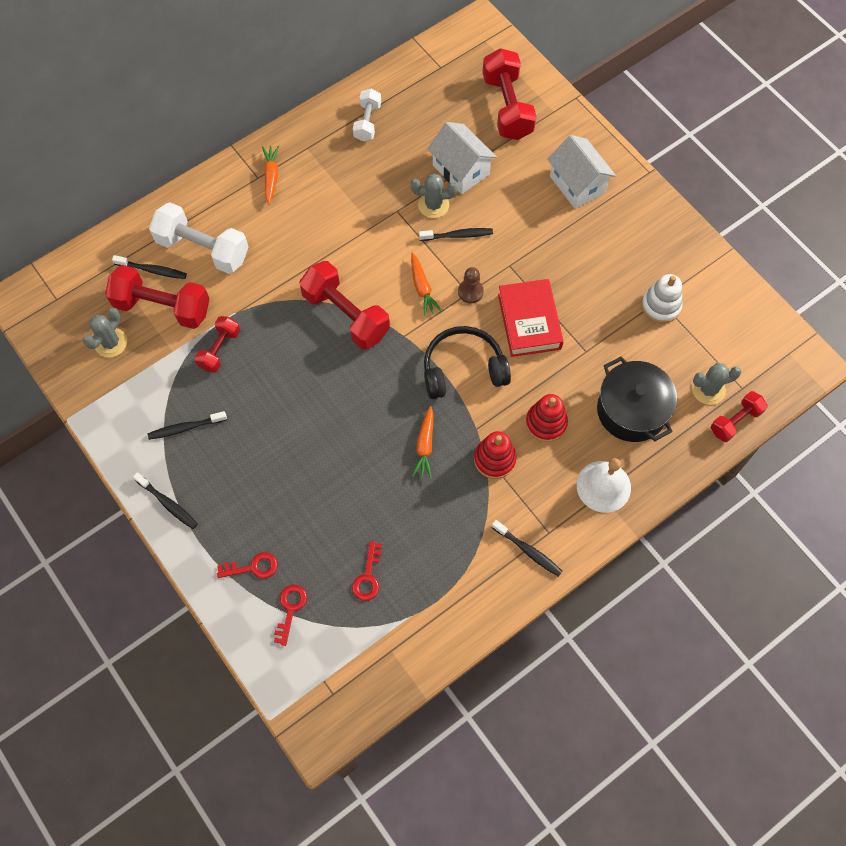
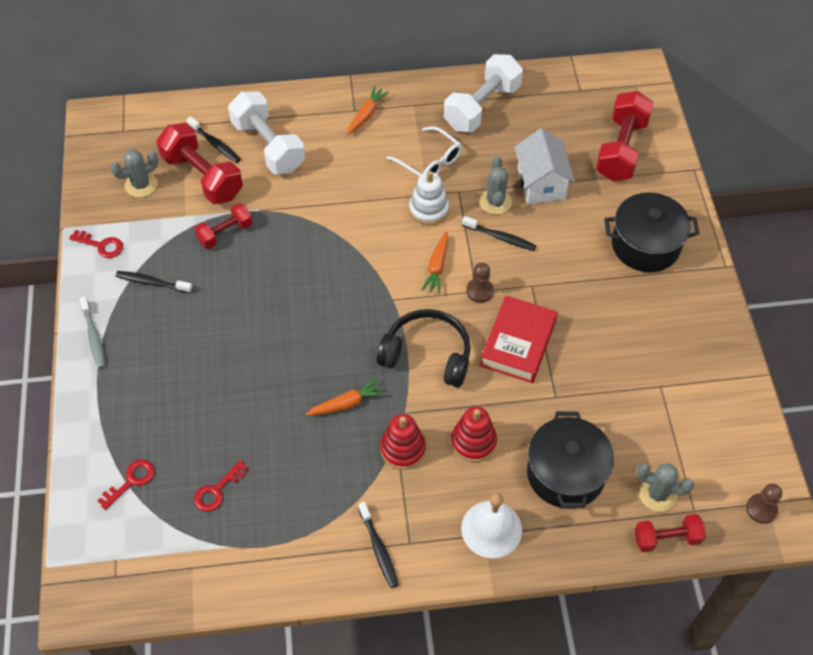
camera: 30 degrees right, 10 degrees down
(168, 503) = (94, 337): black toothbrush -> grey toothbrush
(253, 567) = (125, 427): red key -> red key (101, 245)
(346, 315) = (352, 257): red dumbbell -> none
(355, 195) = (430, 162): none -> white glasses
(367, 122) = (482, 107): white dumbbell -> white dumbbell, size x1.74
(425, 446) = (346, 403): orange carrot -> orange carrot turned 150 degrees counterclockwise
(433, 205) = (495, 202): grey cactus -> grey cactus turned 60 degrees clockwise
(577, 184) = (645, 245): white house -> black pot
(660, 306) = (658, 392): white stacking toy -> white stacking toy (428, 209)
(788, 360) = (761, 509): none -> brown pawn

